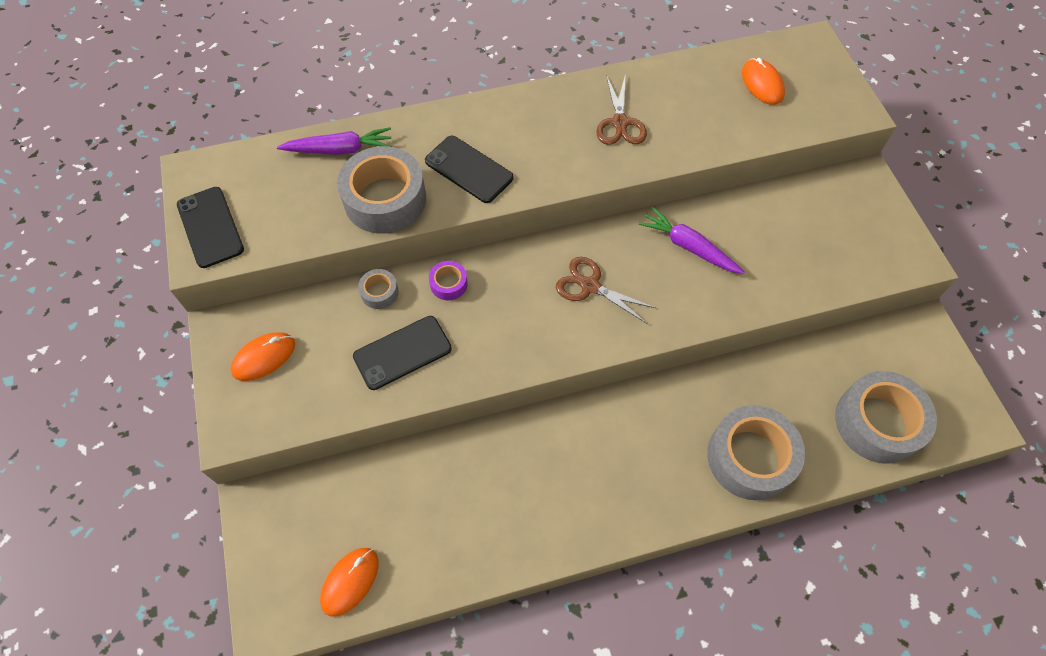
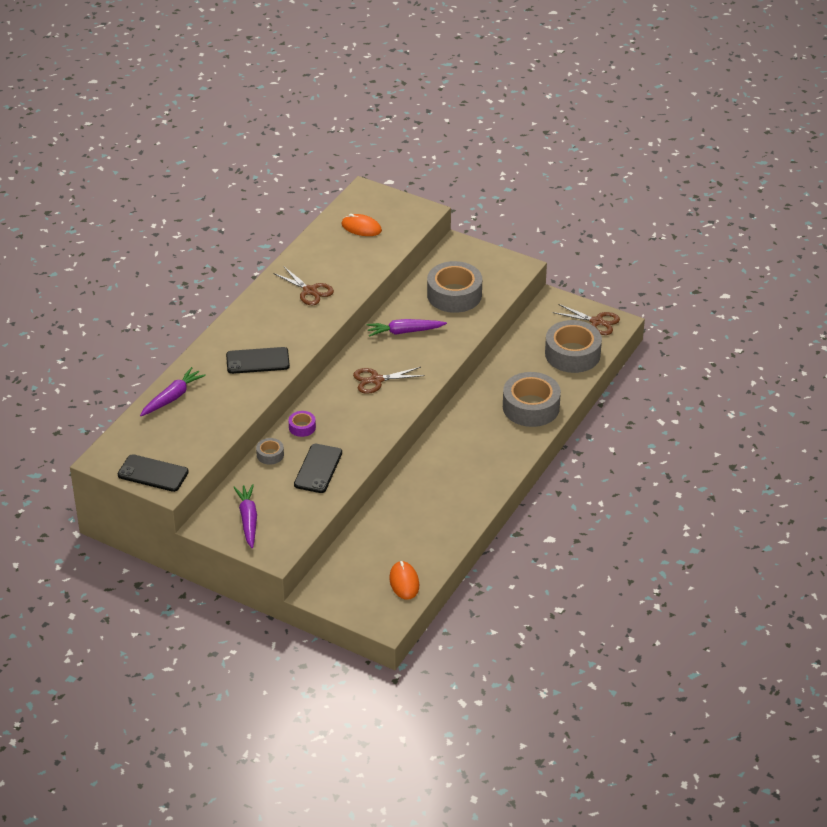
camera: 45 degrees left, 20 degrees down
(264, 357) = (248, 519): orange mouse -> purple carrot
(385, 199) = (231, 401): grey tape -> grey tape (454, 295)
(954, 400) = (596, 322): none -> brown scissors

